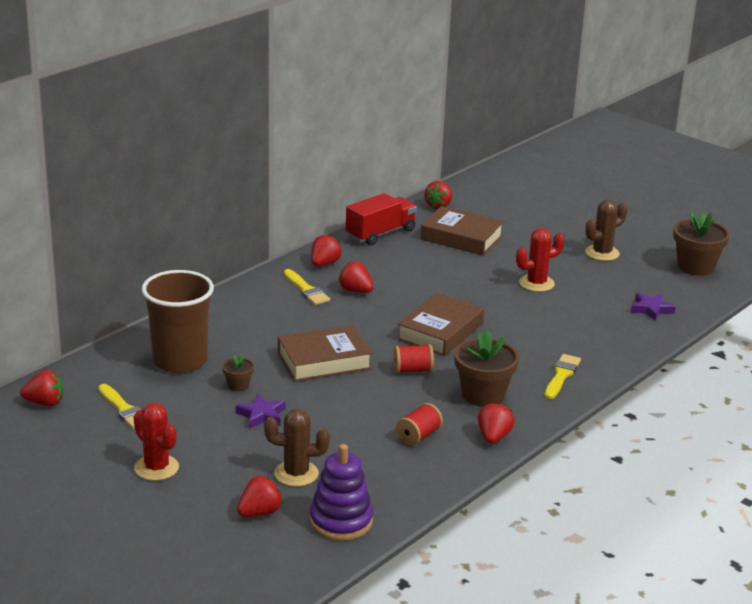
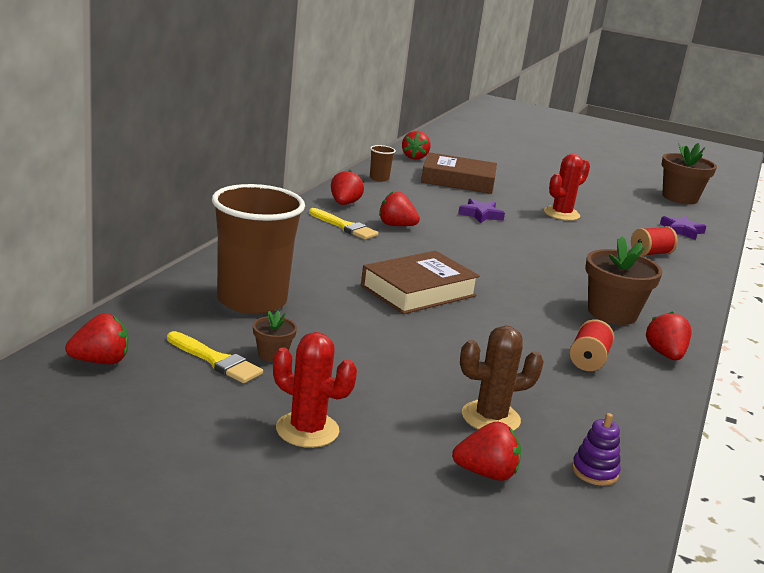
camera: 20 degrees left, 5 degrees down
(238, 385) = (341, 322): brown flower pot -> brown flower pot (272, 354)
(259, 512) = (486, 473): red strawberry -> red strawberry turned 60 degrees clockwise
(261, 415) = (394, 353): purple star -> purple star (480, 215)
(341, 521) = (594, 471): purple stacking toy -> purple stacking toy, size x0.54
(380, 233) = (379, 178): red truck -> brown cup
(412, 370) = (519, 294): red spool -> red spool (650, 253)
(440, 331) = (513, 257): brown book -> none
(561, 375) = (666, 290): yellow brush -> none
(602, 253) = (593, 190): brown cactus -> none

